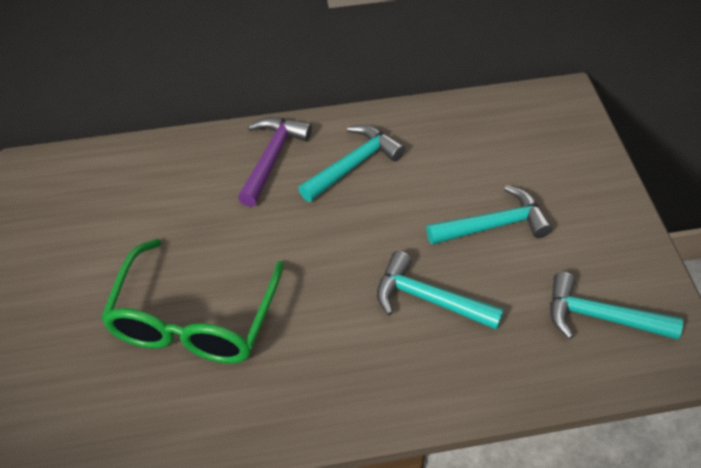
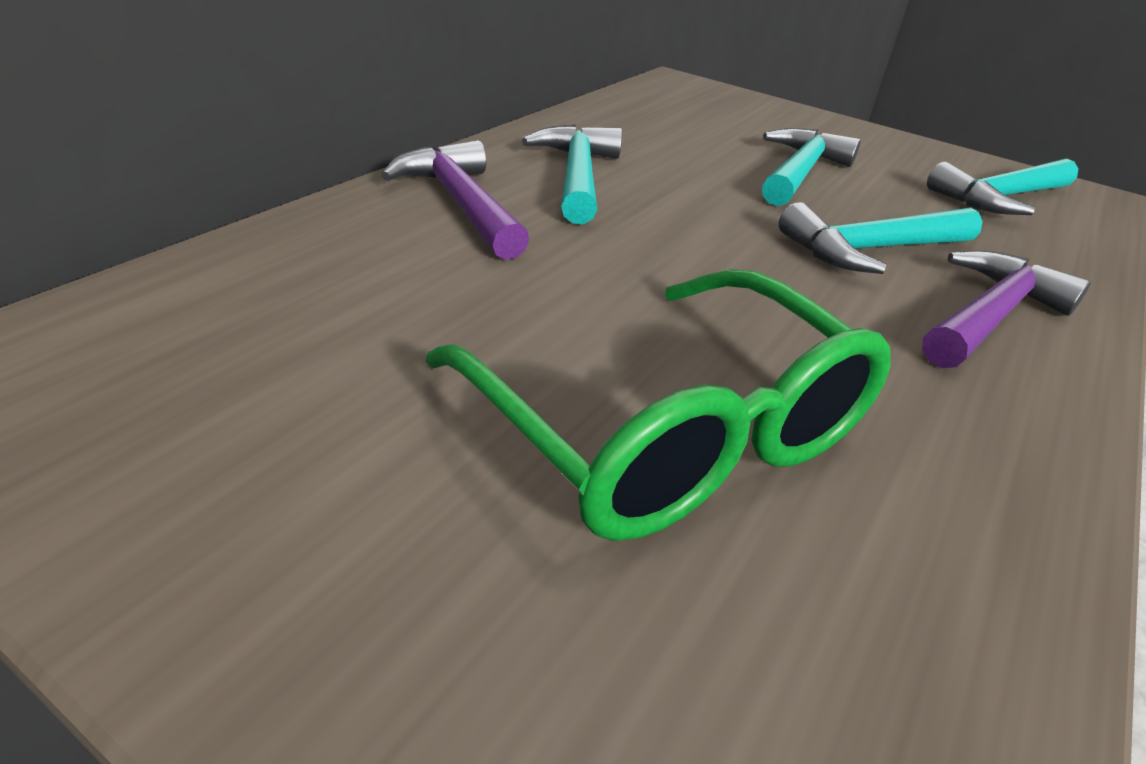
camera: 50 degrees left, 15 degrees down
(413, 369) = (990, 316): none -> purple hammer

